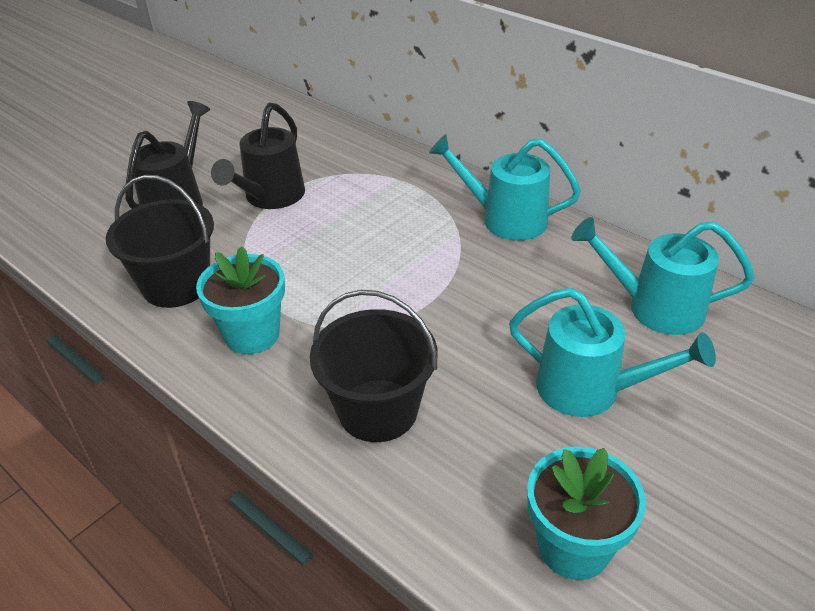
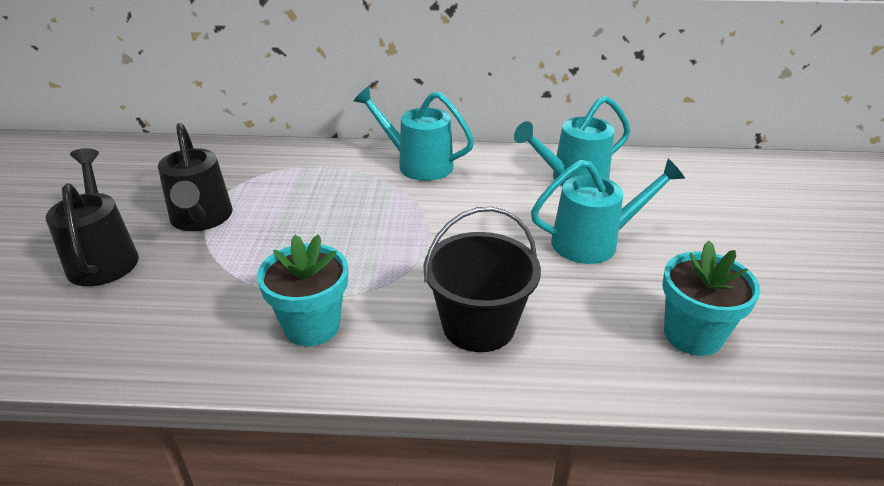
camera: 40 degrees left, 5 degrees down
(176, 285) = (188, 323): black bucket -> none
(504, 219) = (417, 164): turquoise watering can -> turquoise watering can turned 45 degrees clockwise

